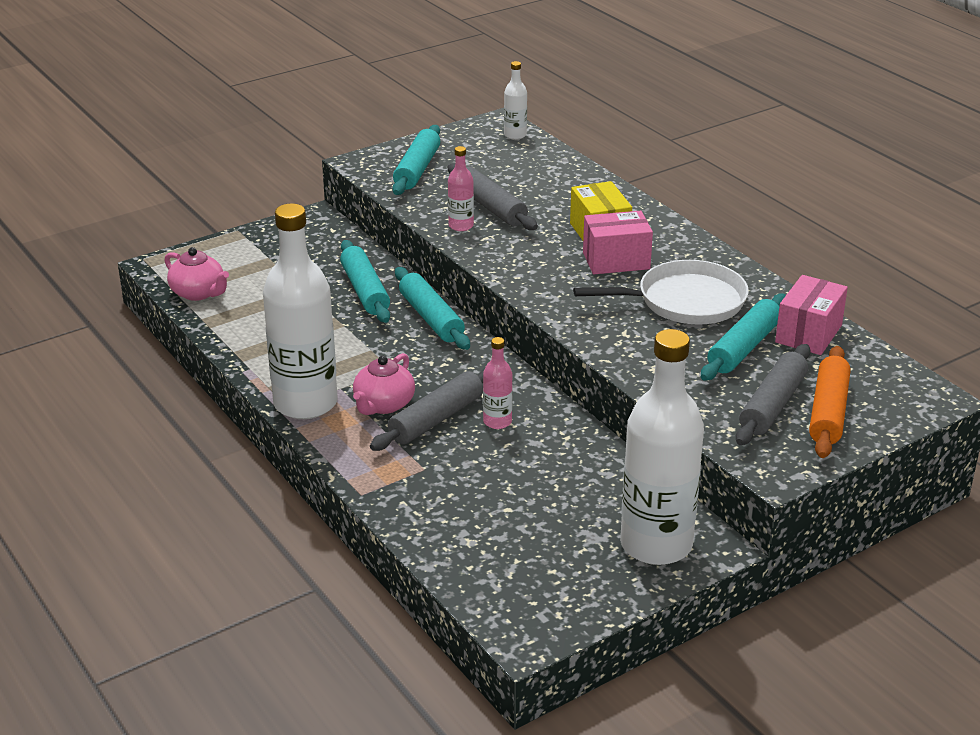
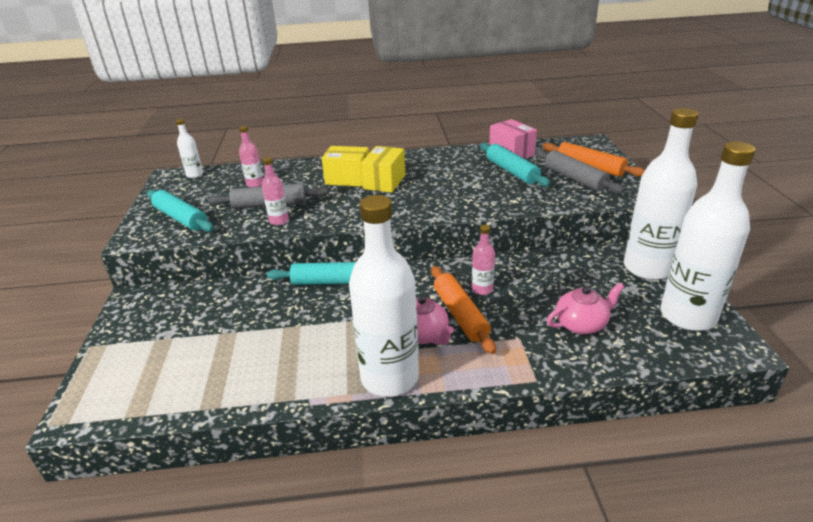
camera: 60 degrees left, 0 degrees up
(199, 293) = (155, 399): pink teapot -> pink teapot (581, 324)
(365, 291) = (264, 302): turquoise rolling pin -> none
(436, 419) = (460, 315): grey rolling pin -> orange rolling pin
(528, 179) = (255, 184): none -> pink bottle
(564, 590) = (687, 316): none -> white bottle
(616, 261) = (384, 182): pink box -> yellow box
(685, 301) = (450, 174): white pan -> none

